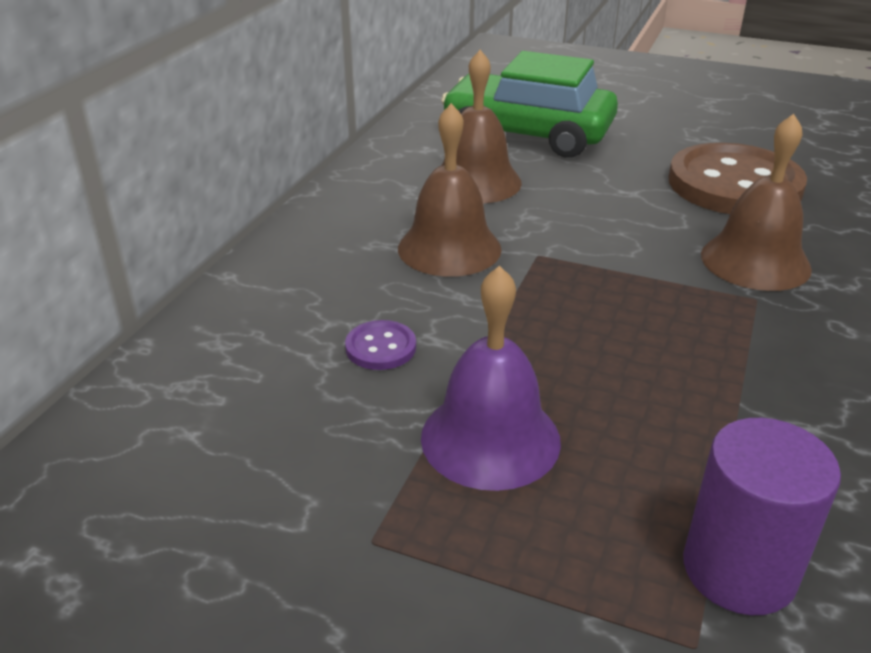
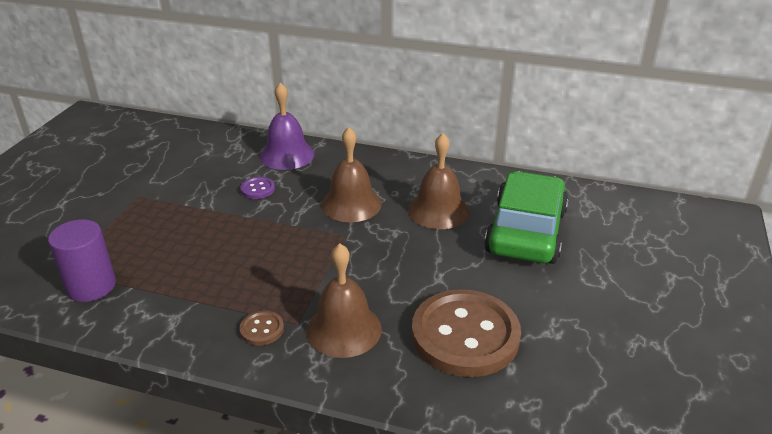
camera: 85 degrees right, 0 degrees up
(490, 438) = (187, 221): purple bell -> purple bell (287, 155)
(782, 329) = (262, 329): none -> brown button

